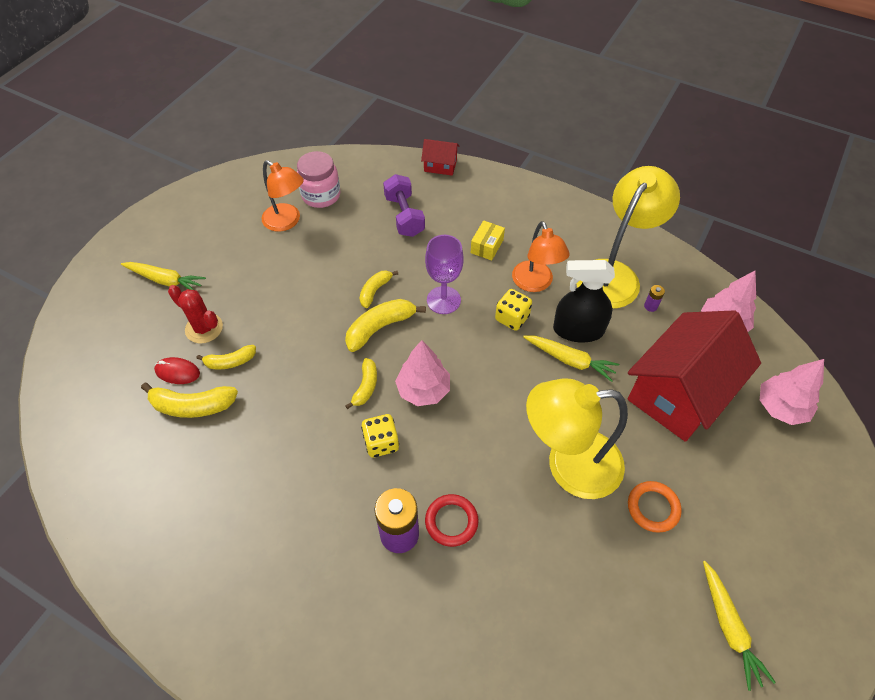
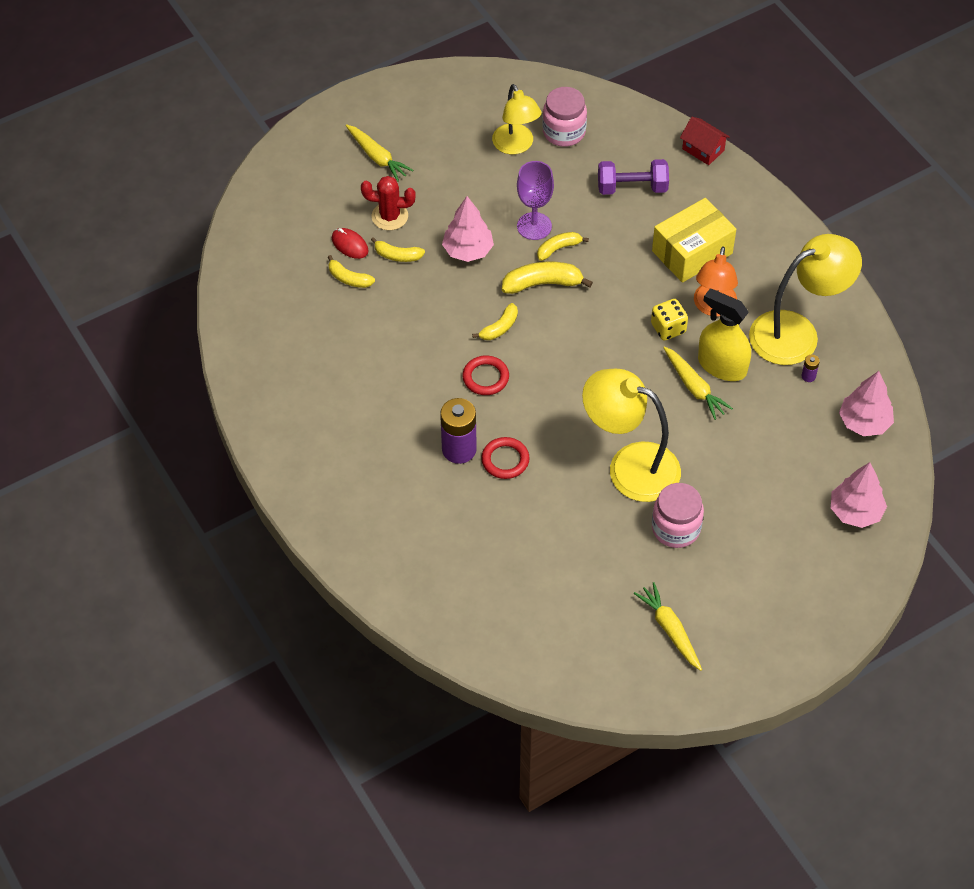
camera: 30 degrees right, 0 degrees up
(192, 406) = (349, 278): yellow banana -> yellow banana, size x0.63
(204, 328) = (390, 216): red cactus -> red cactus turned 60 degrees counterclockwise
(287, 222) = (516, 146): orange lamp -> yellow lamp
(381, 443) = (485, 377): yellow dice -> red ring
(404, 216) = (632, 187): purple dumbbell -> purple dumbbell turned 75 degrees clockwise
(423, 390) = (547, 353): pink tree -> pink tree (468, 251)
(443, 300) = (616, 284): purple goblet -> purple goblet (534, 226)
(487, 246) = (692, 252): yellow box -> yellow box, size x1.97
(578, 330) = (722, 366): black spray bottle -> yellow spray bottle
(653, 508) = (676, 528): orange ring -> pink jar
(679, 392) = (772, 458): red house -> none
(729, 627) = (670, 630): yellow carrot -> yellow carrot turned 135 degrees clockwise

